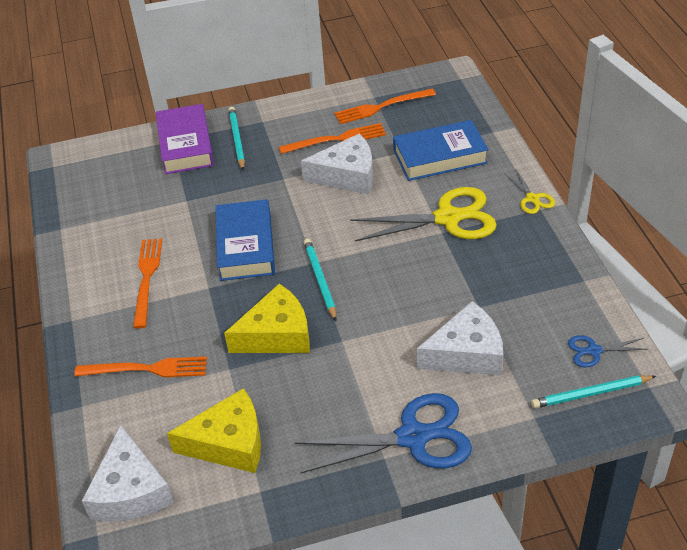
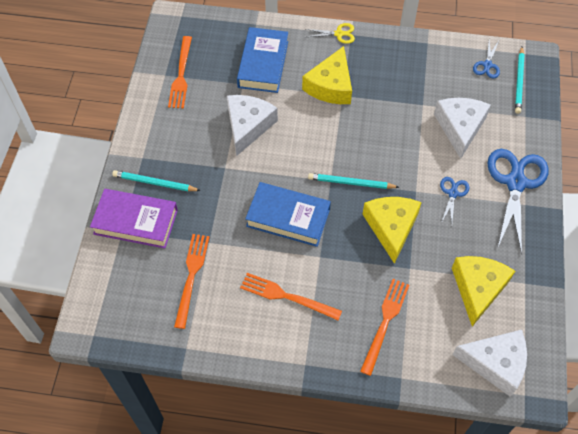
camera: 70 degrees left, 15 degrees up
(337, 139) = (201, 117): orange fork -> orange fork (191, 276)
(358, 377) = (453, 193): none -> blue scissors
(448, 218) = (330, 86): yellow scissors -> yellow cheese

